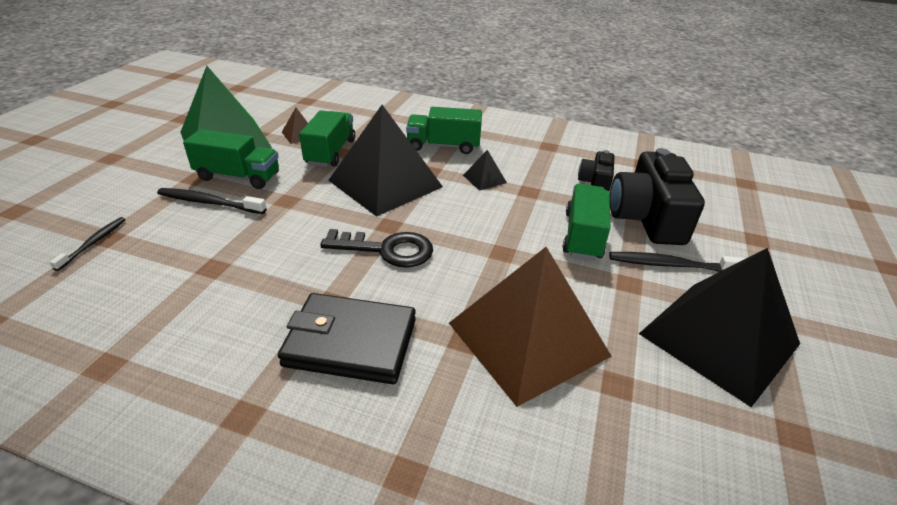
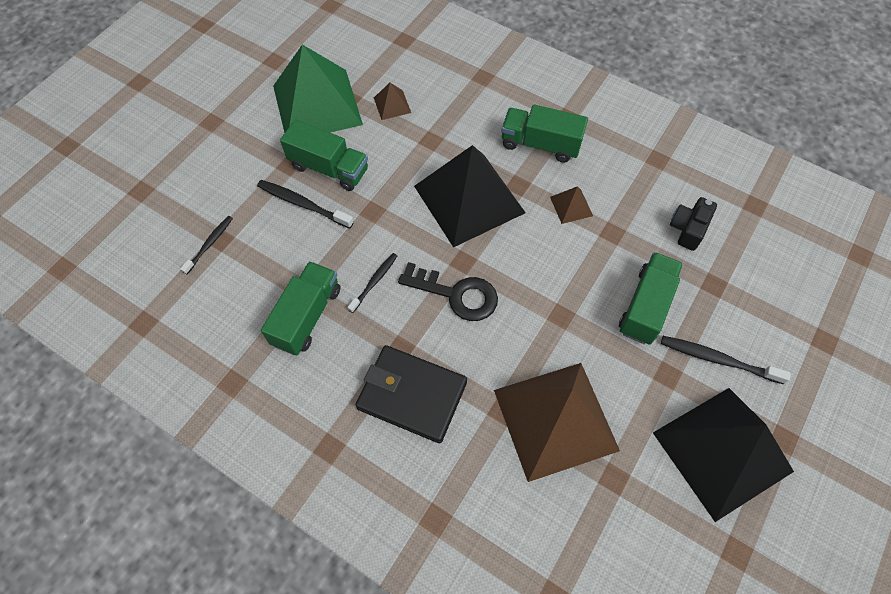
camera: 15 degrees right, 25 degrees up
(293, 251) = (374, 282): none -> black toothbrush
(331, 152) = (421, 140): green truck -> green truck (307, 316)
(484, 179) = (571, 206): black pyramid -> brown pyramid
(646, 218) = (721, 292): black camera -> none

